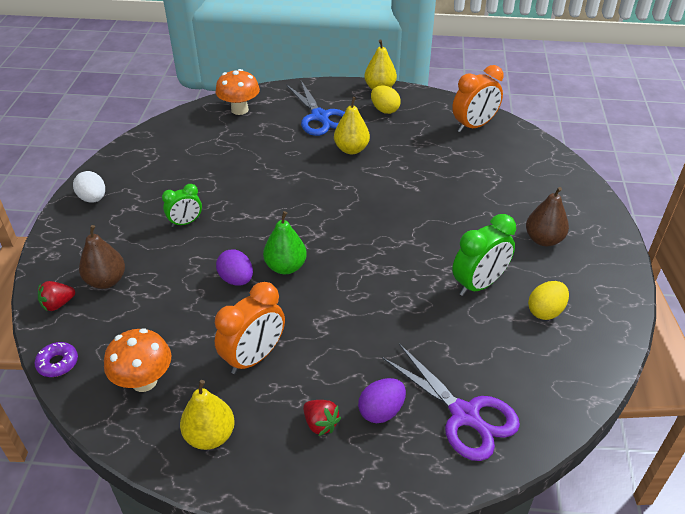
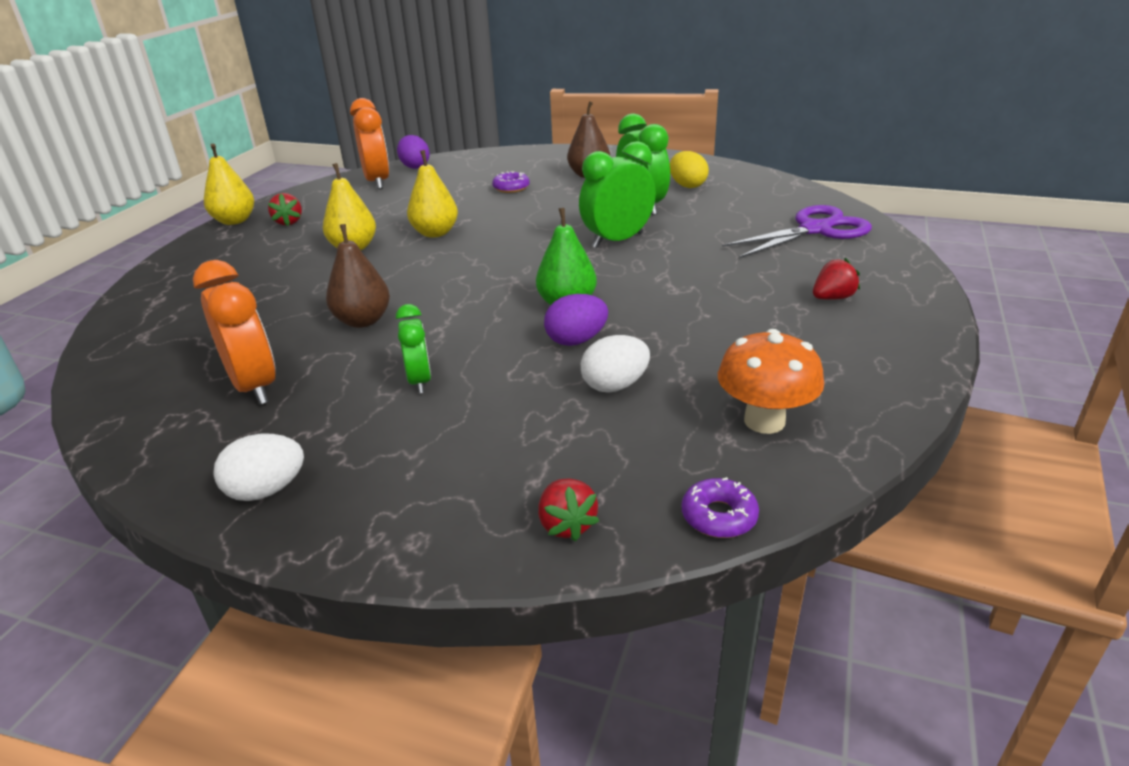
camera: 75 degrees left, 10 degrees down
(106, 281) = (526, 465): brown pear -> brown pear (363, 321)
(183, 305) = (615, 385): none -> white egg
(210, 436) = (858, 368): yellow pear -> yellow pear (435, 233)
(239, 110) = (153, 323): orange mushroom -> none
(254, 357) = (728, 333): orange clock -> orange clock (254, 386)
(320, 117) = (254, 262): blue scissors -> none
(381, 411) = (812, 266): purple egg -> purple egg (415, 166)
(384, 110) = (288, 222): yellow egg -> red strawberry
(400, 278) = (617, 240): none -> green clock
(491, 198) = (511, 188): none -> purple donut

